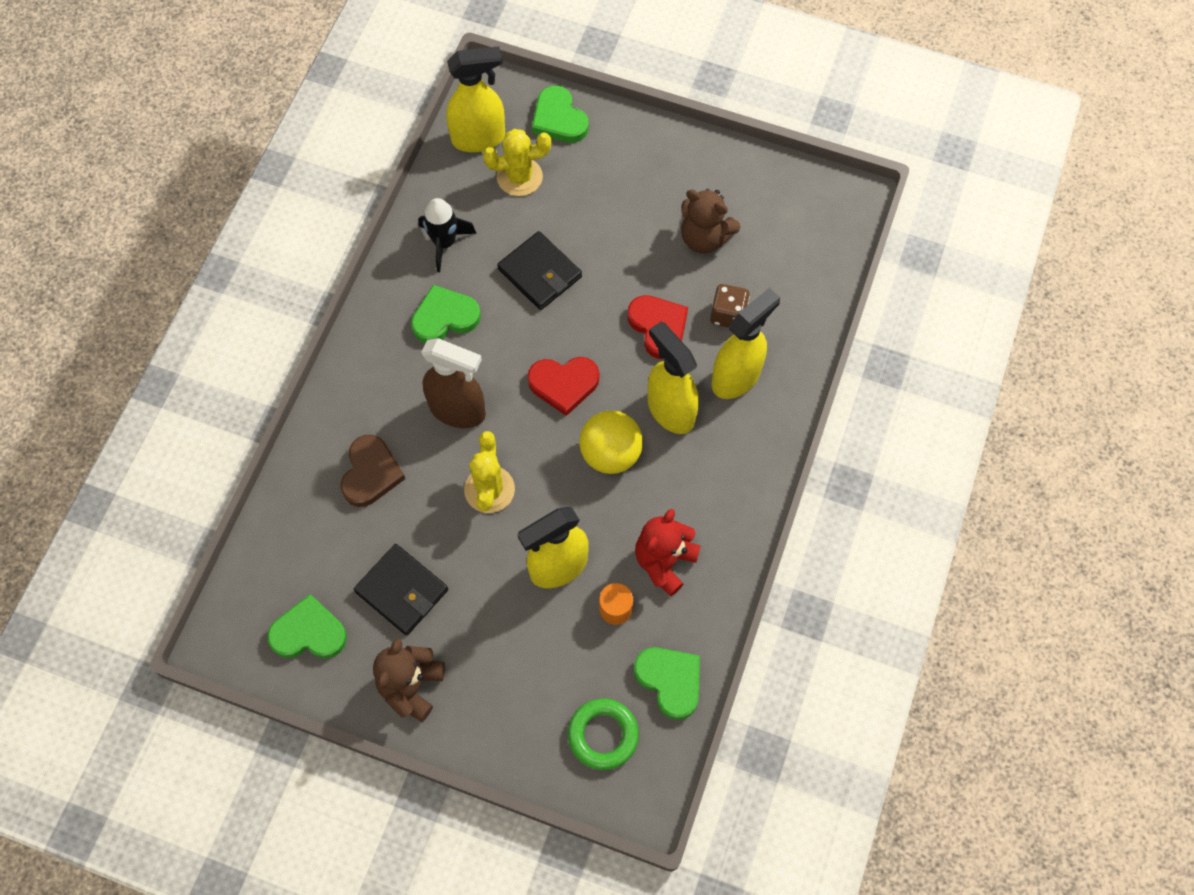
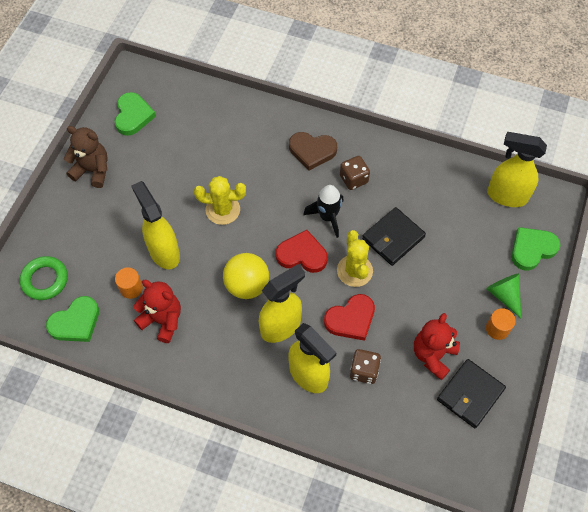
camera: 90 degrees right, 5 degrees down
(371, 473) = (237, 142): brown heart -> brown heart (312, 151)
(402, 591) = (155, 163): black wallet -> black wallet (470, 394)
(444, 243) = (414, 177): black rocket -> black rocket (327, 217)
(445, 317) = (353, 179): green heart -> brown dice
(458, 410) = (282, 189): brown spray bottle -> none
(479, 138) = (506, 196): yellow spray bottle -> yellow spray bottle turned 120 degrees clockwise
(519, 177) = (475, 223): yellow cactus -> yellow cactus (354, 271)
(564, 384) = (302, 254): red heart -> red heart turned 105 degrees clockwise
(623, 155) = (504, 295): none -> green cone
(668, 167) = (497, 329): none -> orange cylinder
(704, 238) = (433, 355): brown teddy bear -> red teddy bear

